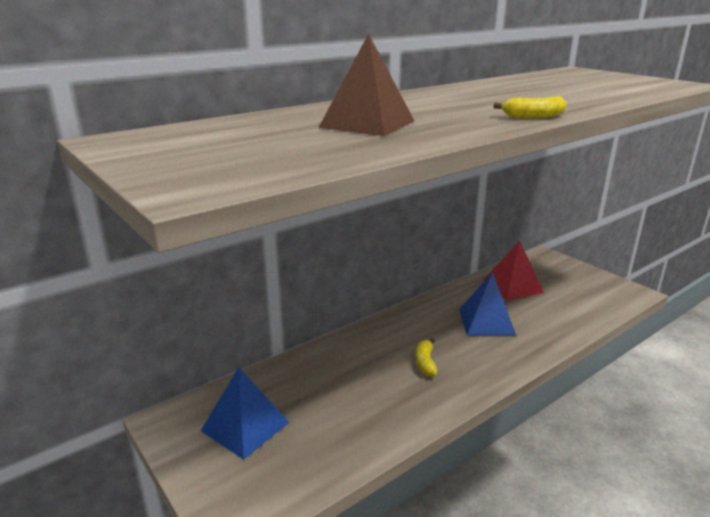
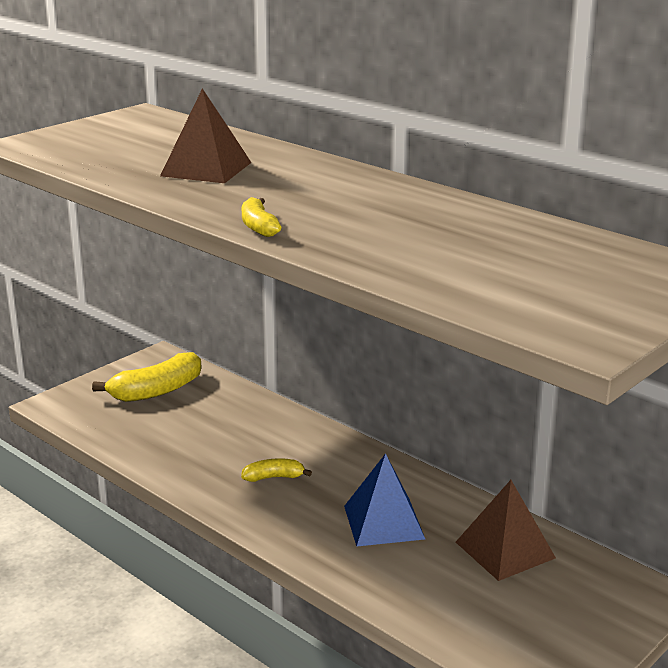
camera: 80 degrees right, 0 degrees up
(245, 426) = (157, 391): blue pyramid -> yellow banana
(513, 286) = (505, 550): red pyramid -> brown pyramid

